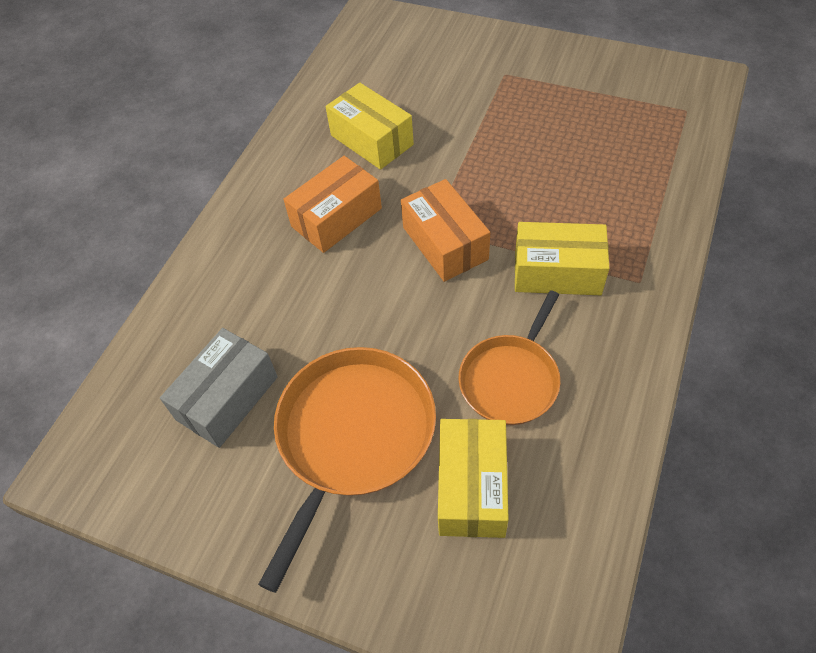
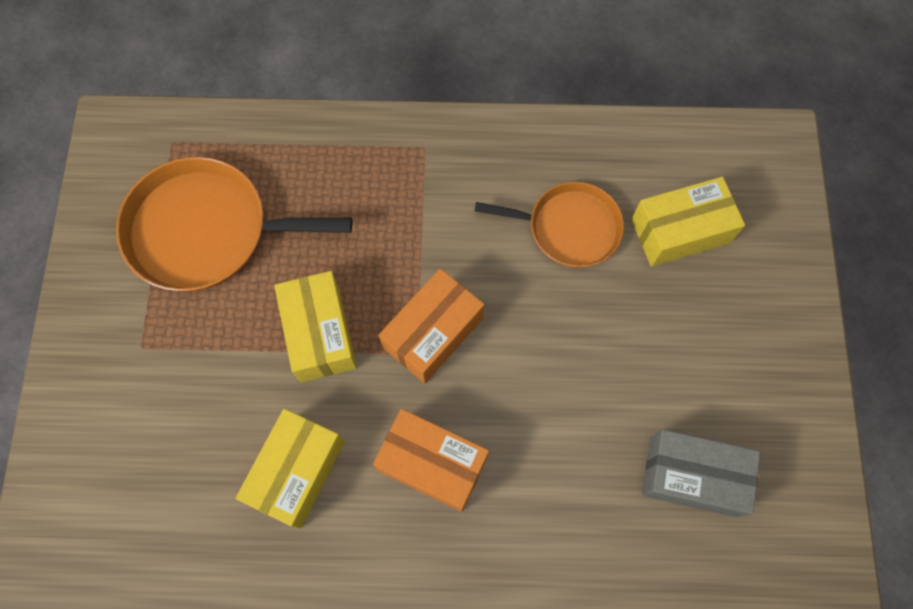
camera: 115 degrees left, 15 degrees up
(352, 436) = (679, 342): orange pan -> orange pan (206, 231)
(557, 272) = (436, 218): yellow box -> yellow box (320, 333)

